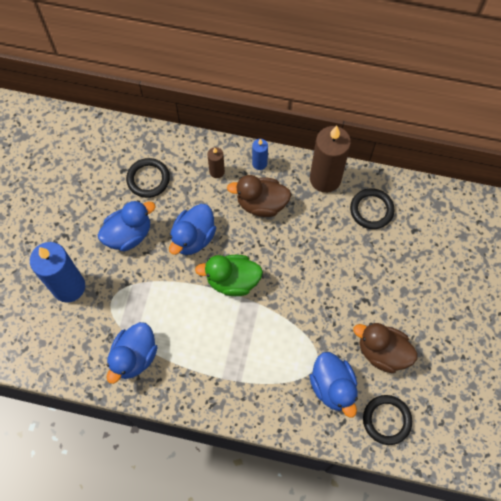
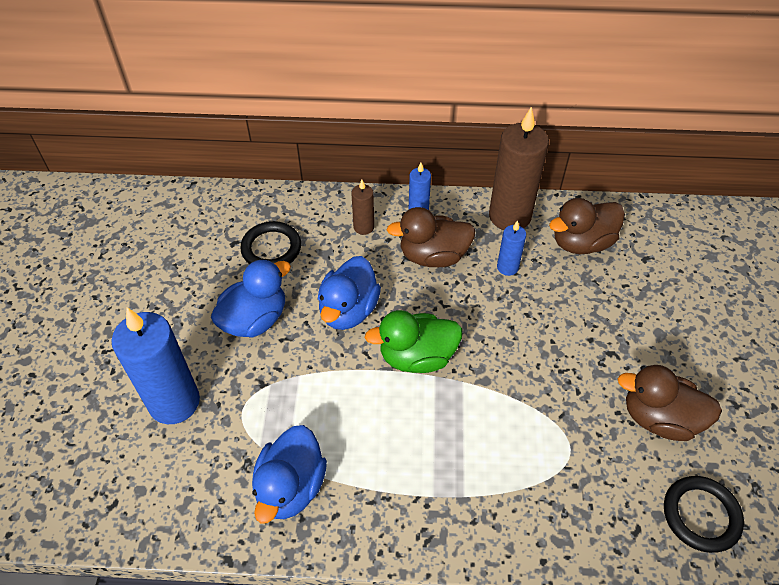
camera: 10 degrees left, 15 degrees down
(312, 222) = (507, 267): none -> blue candle
(333, 387) = (604, 480): blue duck -> none
(371, 210) = (581, 243): black ring -> brown duck

